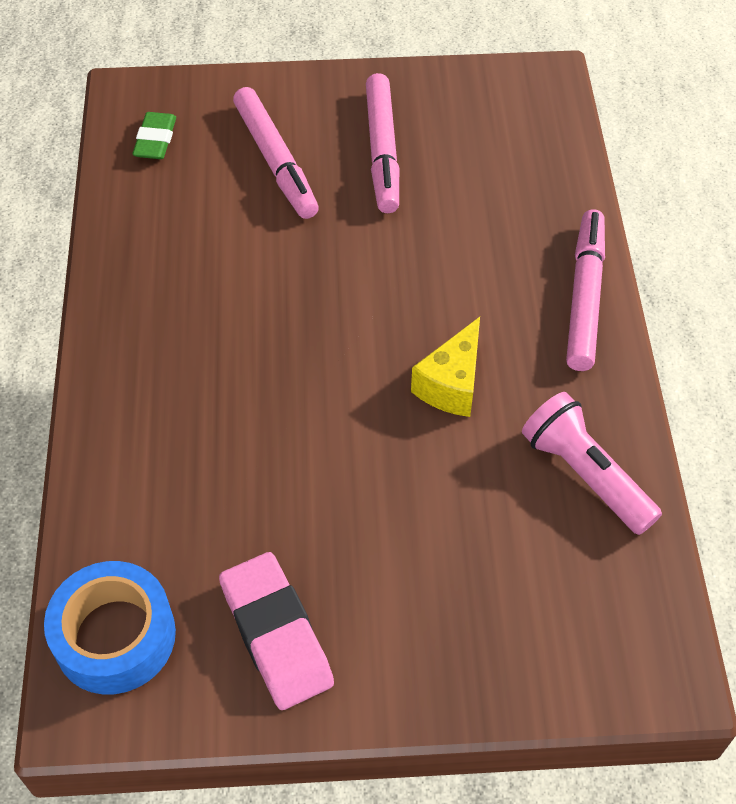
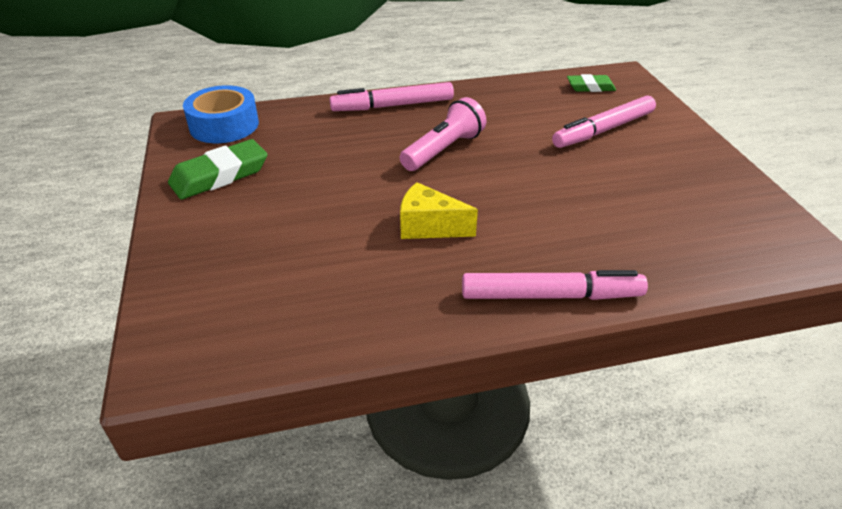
camera: 80 degrees right, 15 degrees down
(276, 634) = (220, 175): pink eraser -> green eraser
(382, 151) = (647, 172): pink marker -> pink marker (392, 106)
(584, 475) = (355, 306): pink flashlight -> pink flashlight (443, 150)

